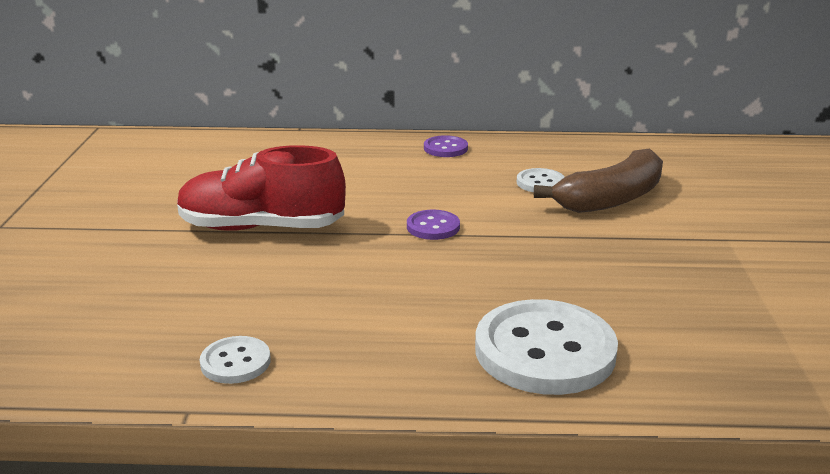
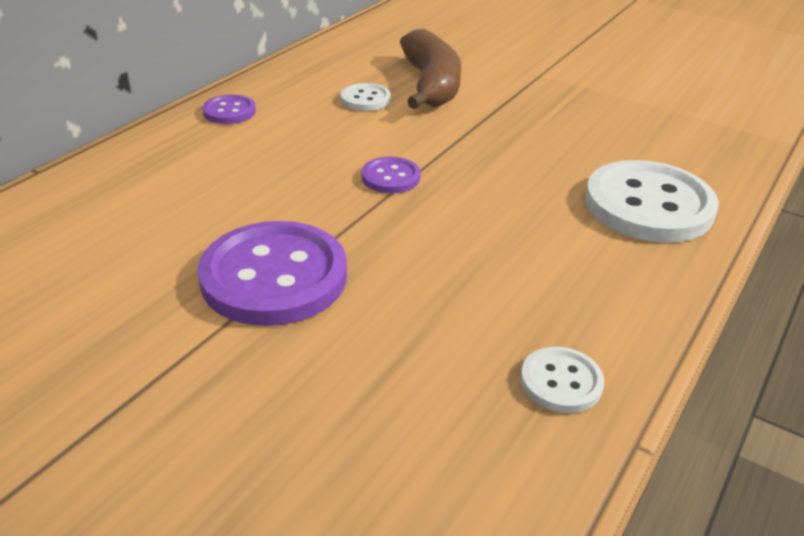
camera: 60 degrees left, 10 degrees up
(262, 228) = (274, 277): red shoe -> purple button

